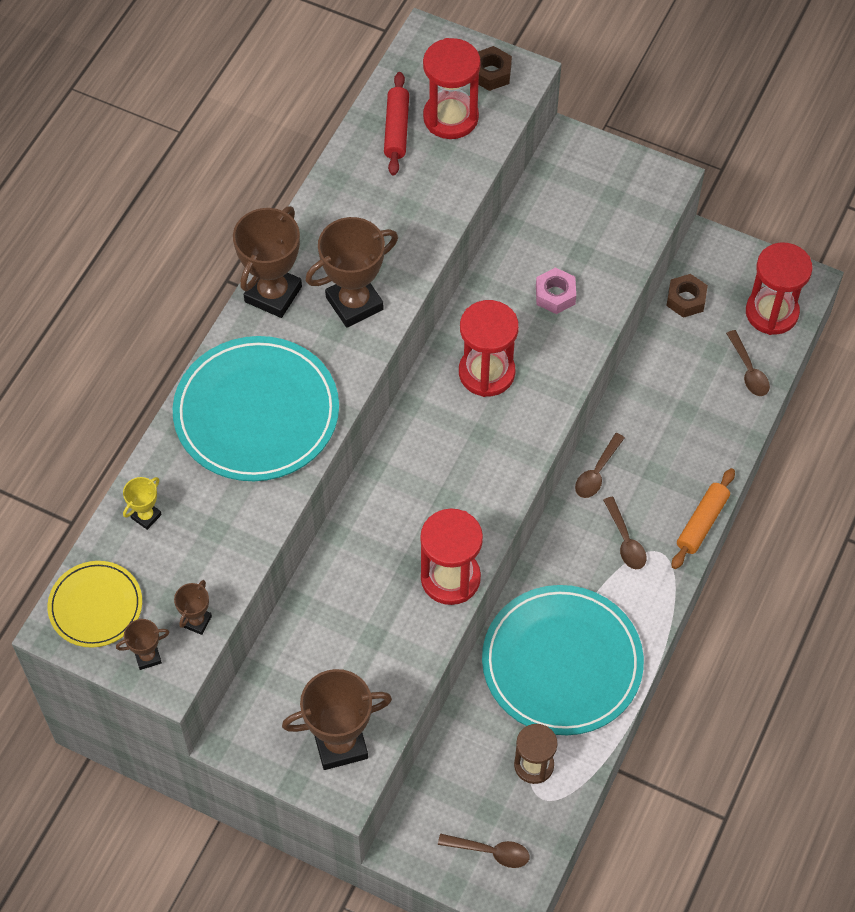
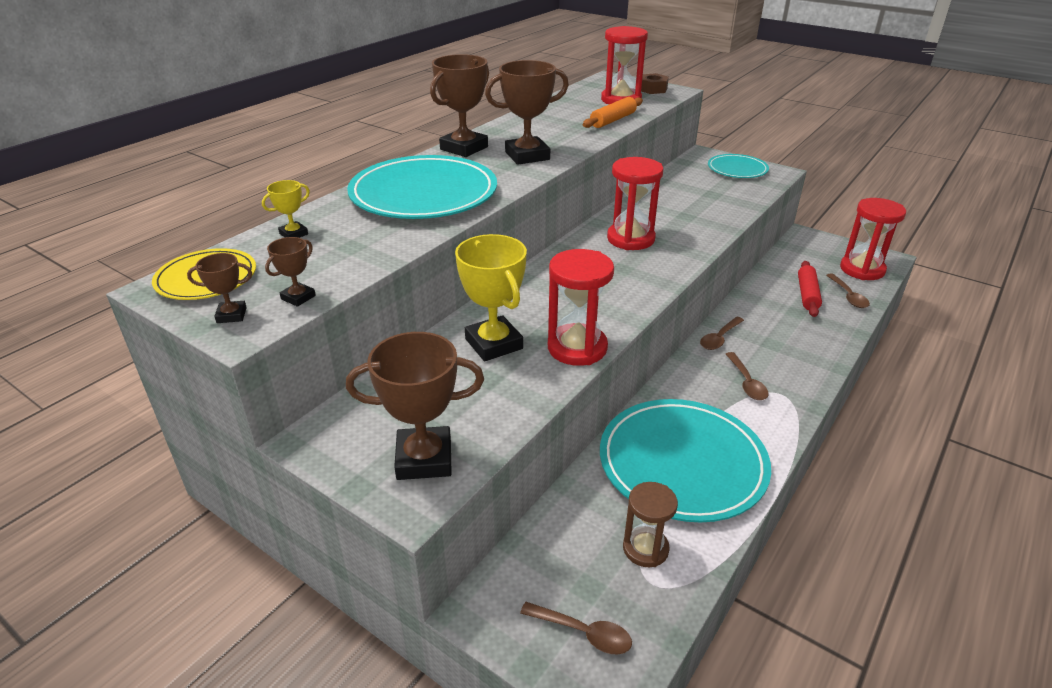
camera: 10 degrees right, 25 degrees down
(367, 585) = (494, 344): none -> yellow trophy
(396, 129) = (580, 101): red rolling pin -> red rolling pin (807, 294)
(555, 295) = (691, 209): pink nut -> none
(613, 181) = (737, 169): none -> turquoise plate
(686, 299) = (790, 258): brown nut -> none
(702, 523) = (819, 379): orange rolling pin -> orange rolling pin (613, 120)

